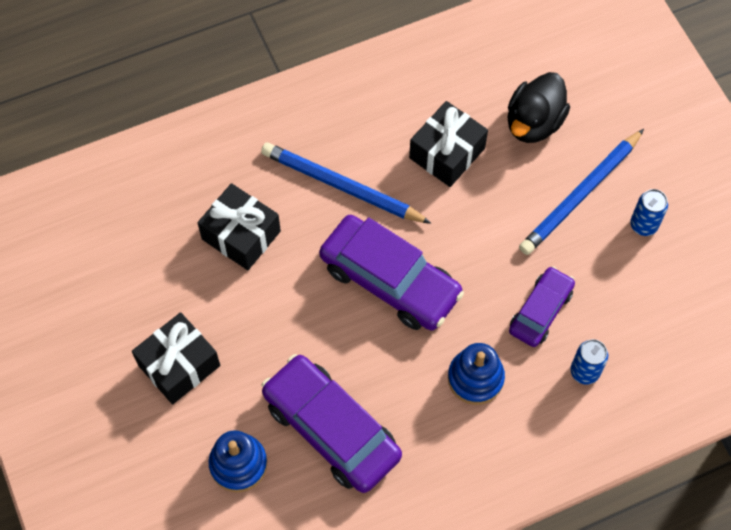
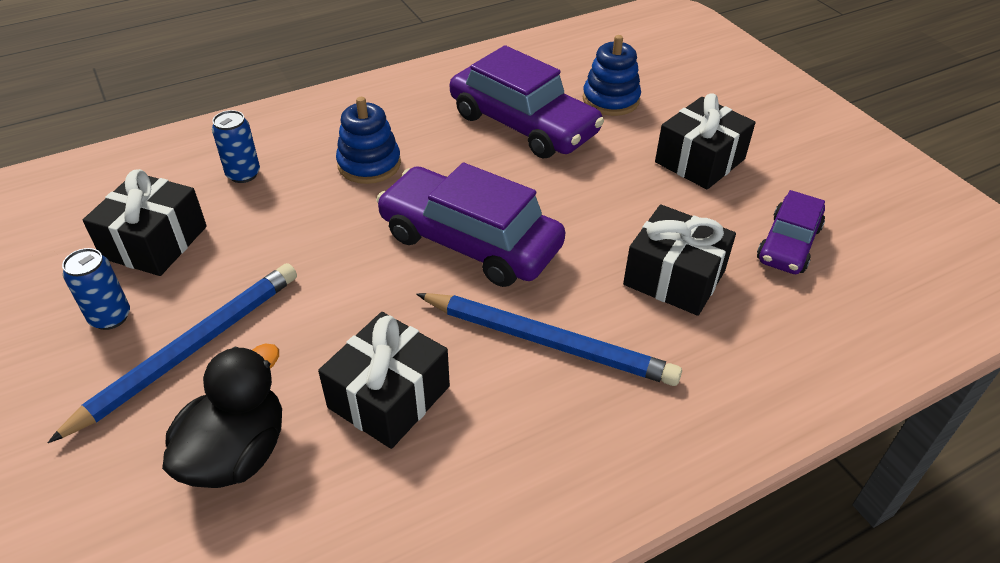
camera: 175 degrees right, 20 degrees down
(540, 311) = (282, 222): purple car -> purple car (788, 244)
(636, 295) = (155, 242): none -> black gift

